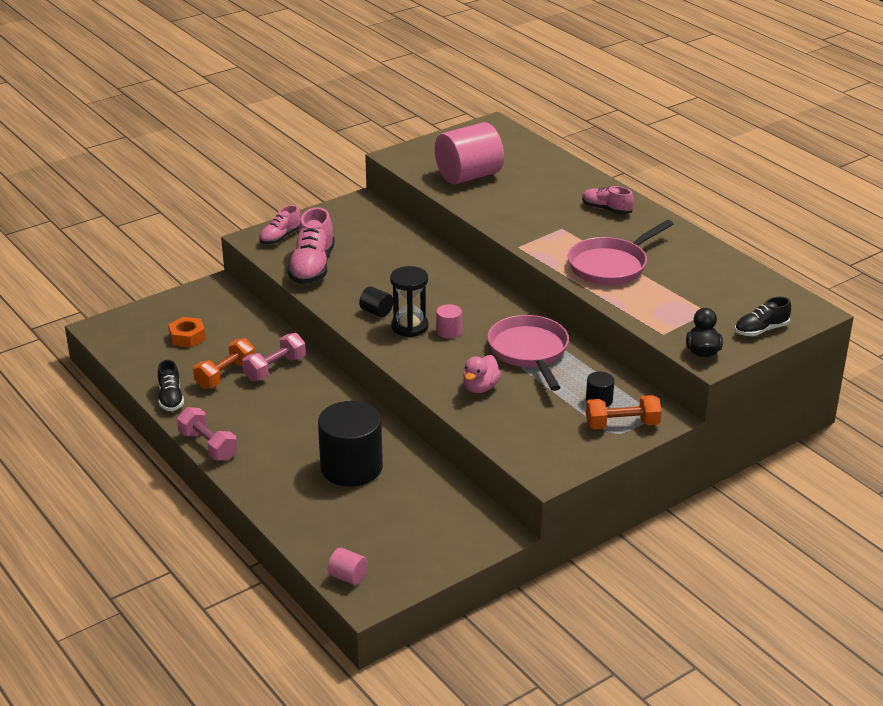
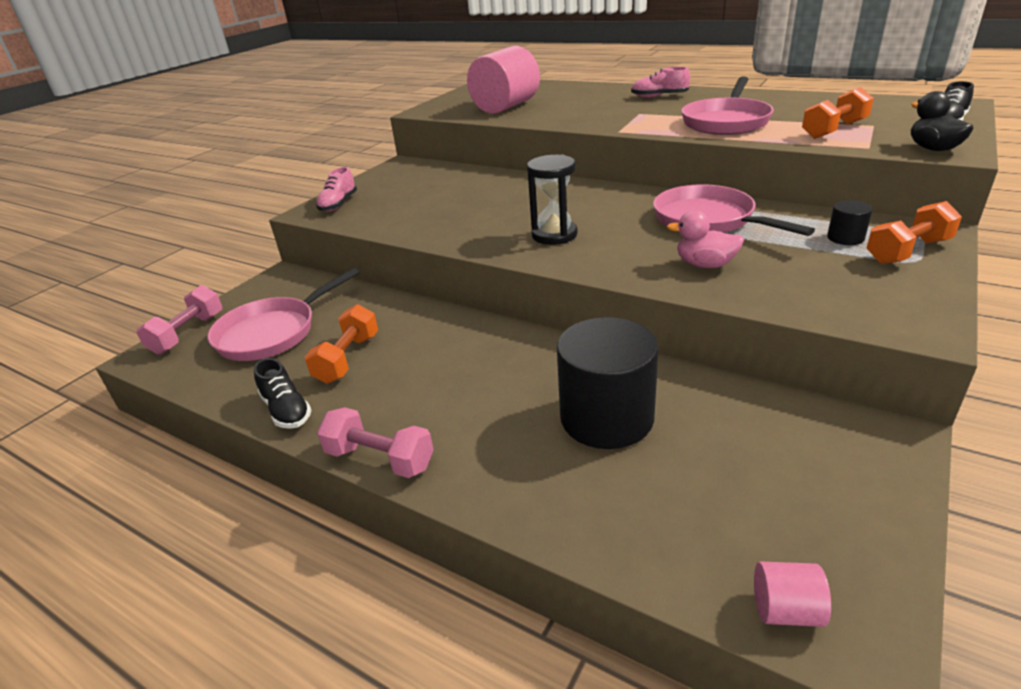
camera: 20 degrees left, 0 degrees up
(187, 337) = (272, 333): orange nut -> pink pan
(275, 368) = (406, 333): pink dumbbell -> pink dumbbell (188, 334)
(312, 267) = (394, 217): pink shoe -> none
(376, 312) = (503, 233): black cylinder -> none
(448, 331) = (601, 227): pink cylinder -> none
(480, 387) = (705, 264): pink duck -> pink duck turned 105 degrees clockwise
(671, 306) = (834, 130): none -> orange dumbbell

